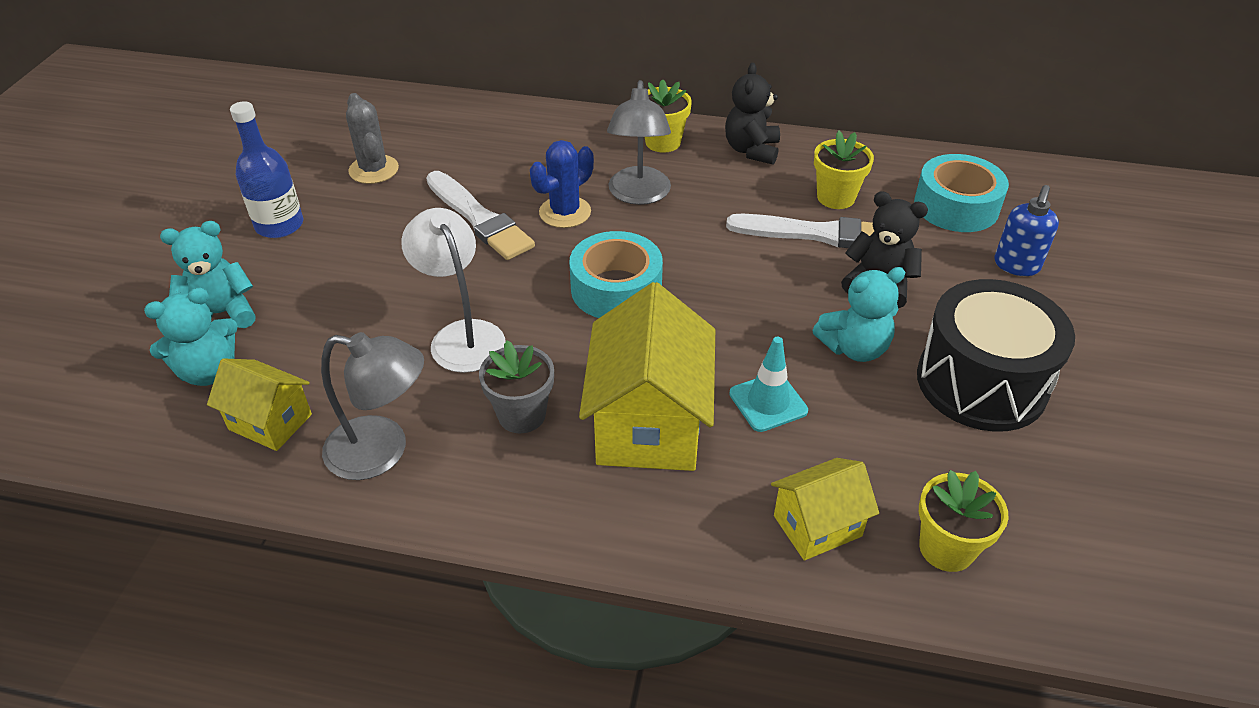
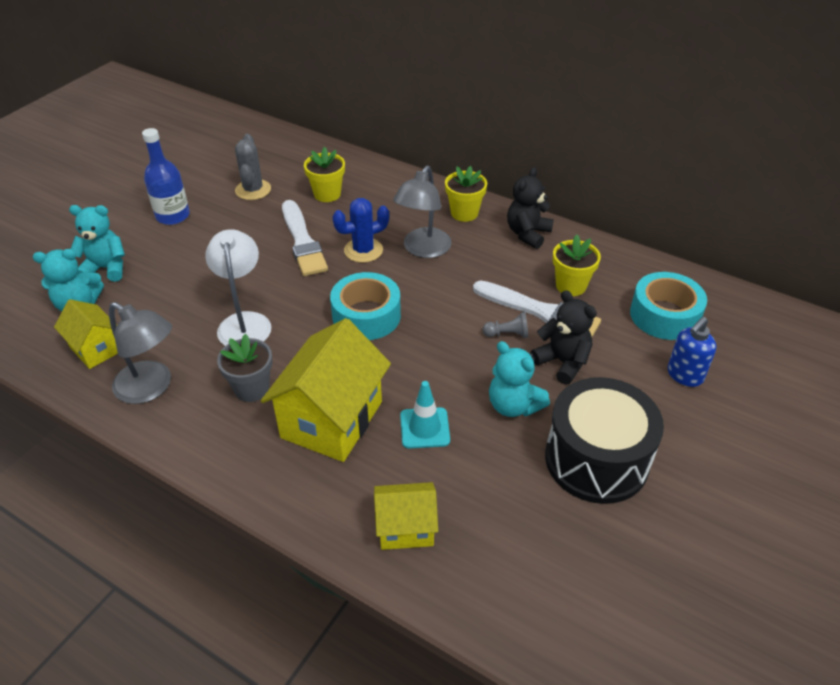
camera: 20 degrees right, 0 degrees up
(798, 269) = (507, 334): none -> grey pawn
(854, 348) = (513, 405): turquoise teddy bear -> turquoise teddy bear turned 45 degrees clockwise
(946, 548) = (490, 575): yellow flower pot -> yellow flower pot (327, 194)

